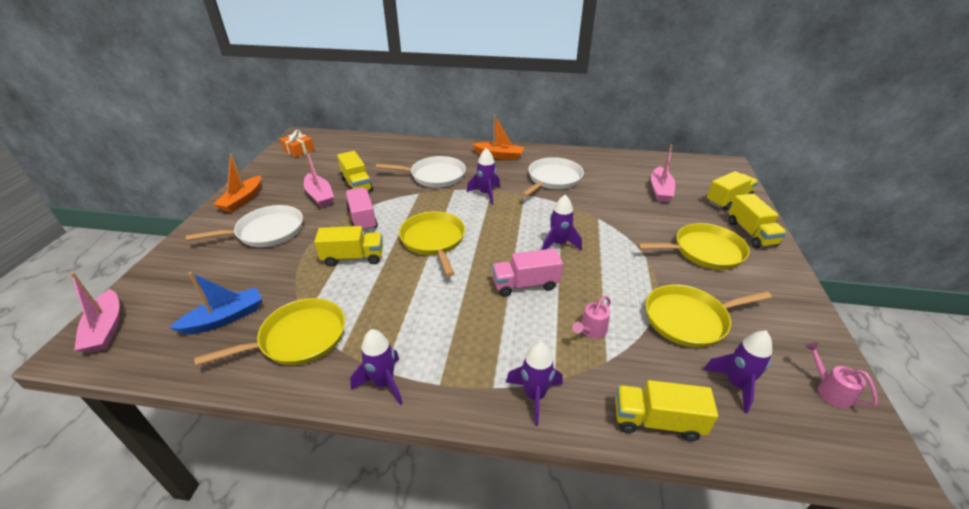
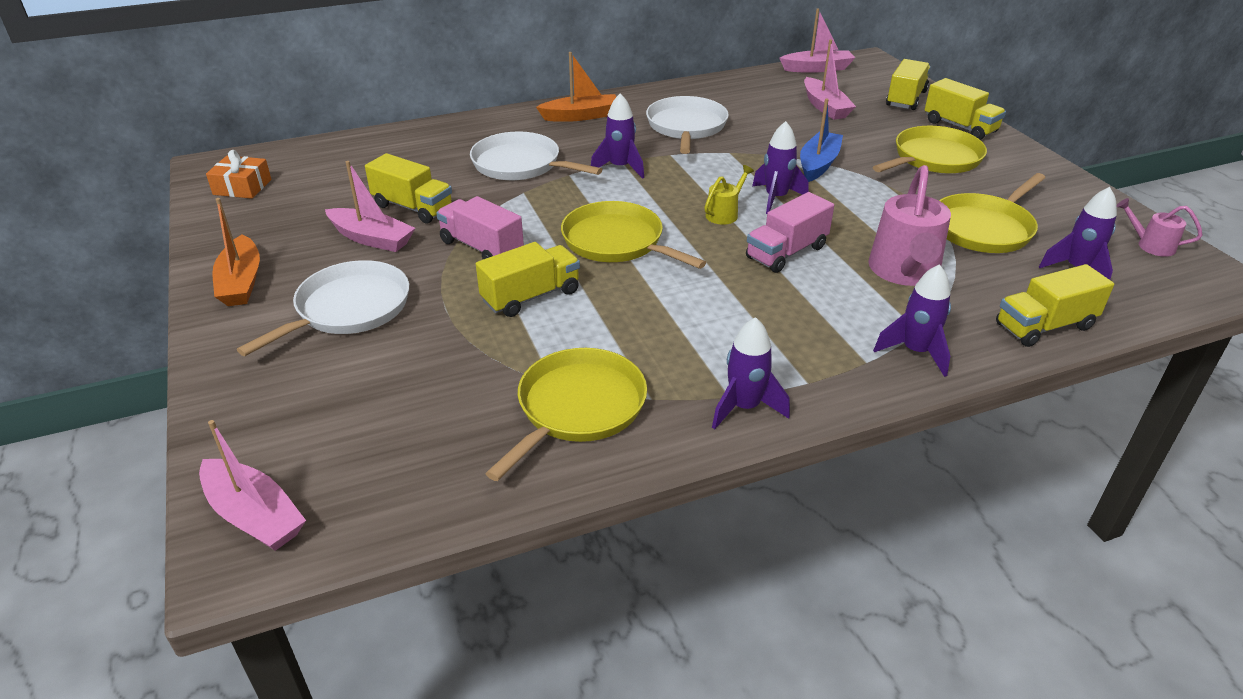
camera: 30 degrees left, 0 degrees up
(225, 318) = (437, 429): blue boat -> blue boat (818, 164)
(435, 176) = (520, 165): white pan -> white pan turned 120 degrees counterclockwise
(515, 243) = (724, 213): none -> yellow watering can
(591, 330) = (904, 272): pink watering can -> pink watering can, size x1.99
(682, 162) = (817, 68): none -> pink boat

